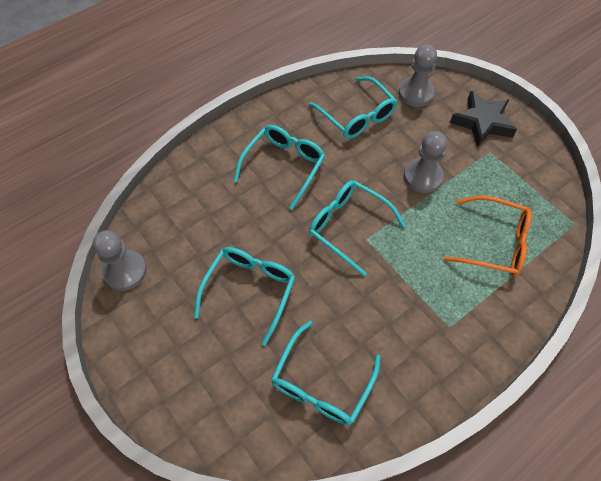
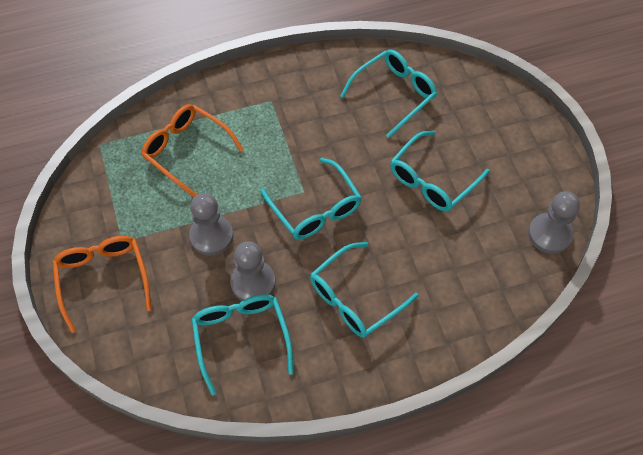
camera: 160 degrees left, 0 degrees up
(415, 93) = (152, 347): grey pawn -> grey pawn (253, 282)
(482, 122) = (103, 278): black star -> orange glasses

